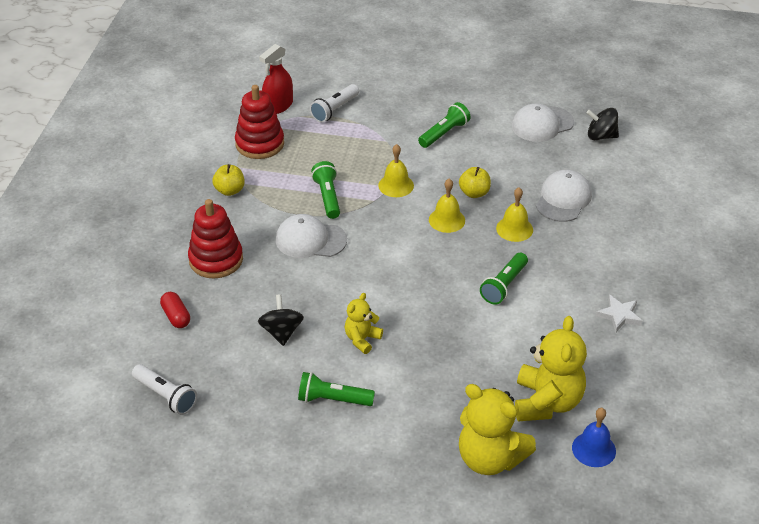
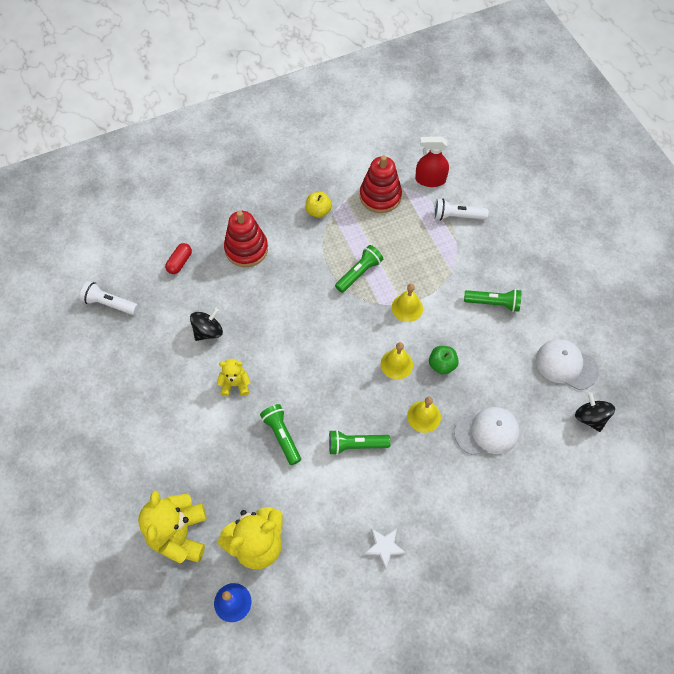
camera: 55 degrees right, 20 degrees up
(165, 396) = (110, 304): white flashlight -> white flashlight turned 105 degrees clockwise
(310, 240) = (307, 291): white cap -> none
(333, 399) = (169, 401): green flashlight -> green flashlight (282, 436)
(474, 193) = (442, 365): yellow apple -> green apple

